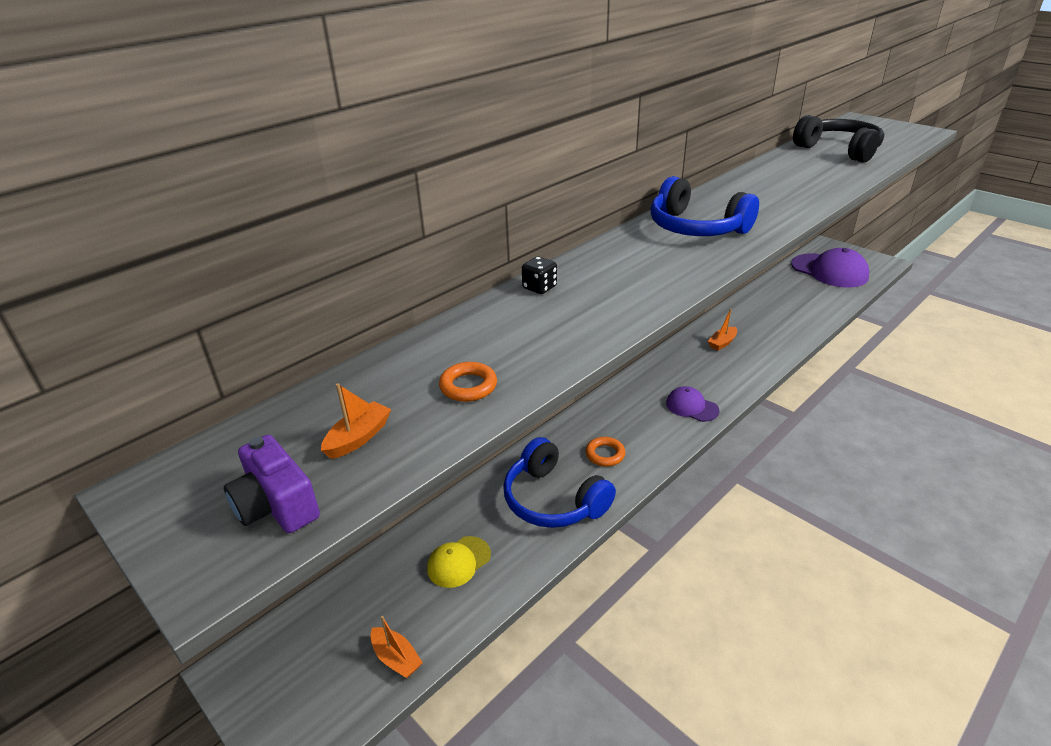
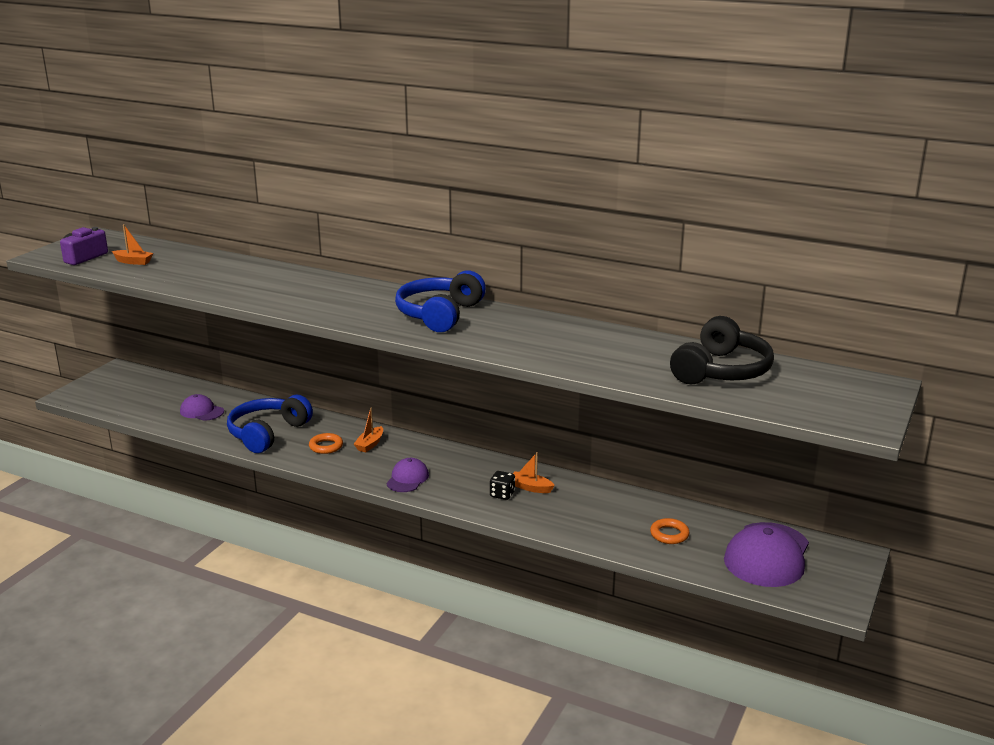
camera: 70 degrees right, 10 degrees down
(396, 658) = (126, 408): orange boat -> orange boat (370, 444)
(458, 562) = (201, 411): yellow cap -> purple cap
(468, 386) = (182, 275): orange ring -> orange ring (669, 534)
(539, 287) = (308, 277): black dice -> black dice (502, 494)

